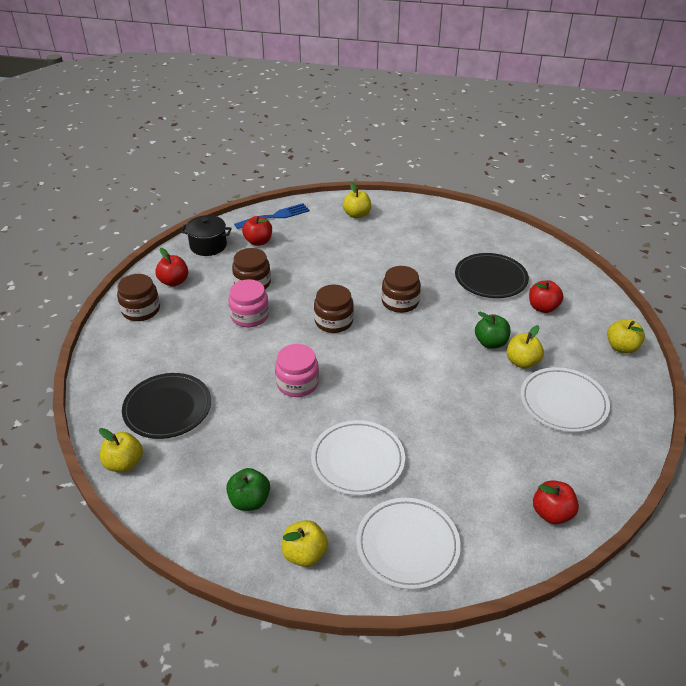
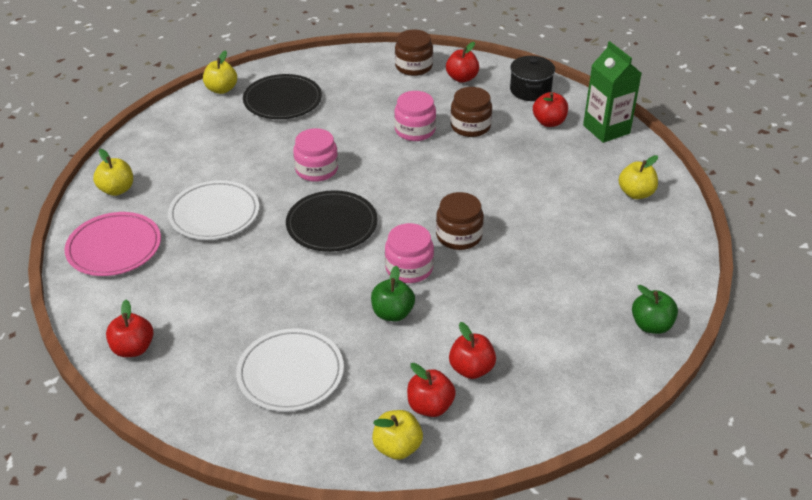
camera: 85 degrees right, 0 degrees up
(249, 501) = (175, 156): green apple -> green apple (651, 325)
(275, 216) = (606, 129): blue fork -> green carton
(334, 321) = (415, 187): brown jar -> none
(407, 545) = (114, 247): white plate -> pink plate
(438, 331) = (409, 268): none -> pink jar
(490, 279) = (525, 319): black plate -> black plate (332, 225)
(522, 362) = (359, 340): yellow apple -> none
(581, 329) = (430, 406): none -> red apple

